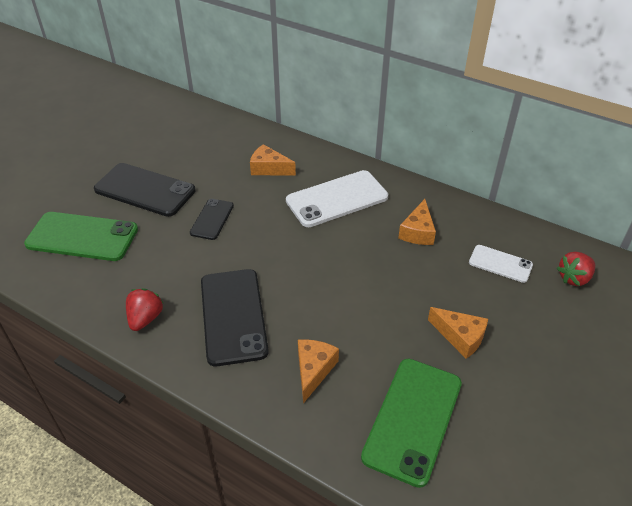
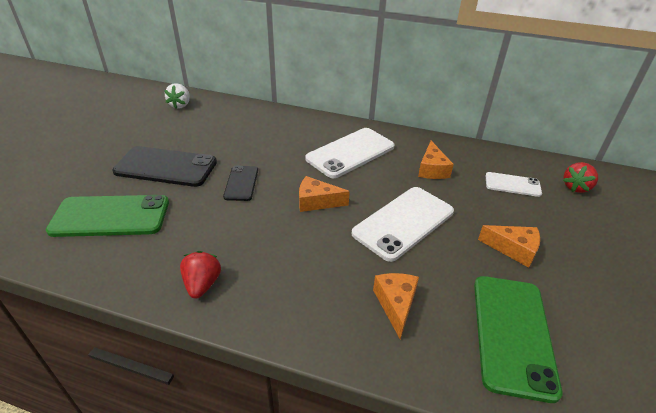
camera: 15 degrees left, 5 degrees down
(178, 116) = (180, 105): none -> white strawberry
(233, 316) = (294, 266): black phone -> none
(269, 168) = (279, 136): orange cheese -> orange cheese (317, 202)
(358, 288) = (403, 222): none -> white phone

